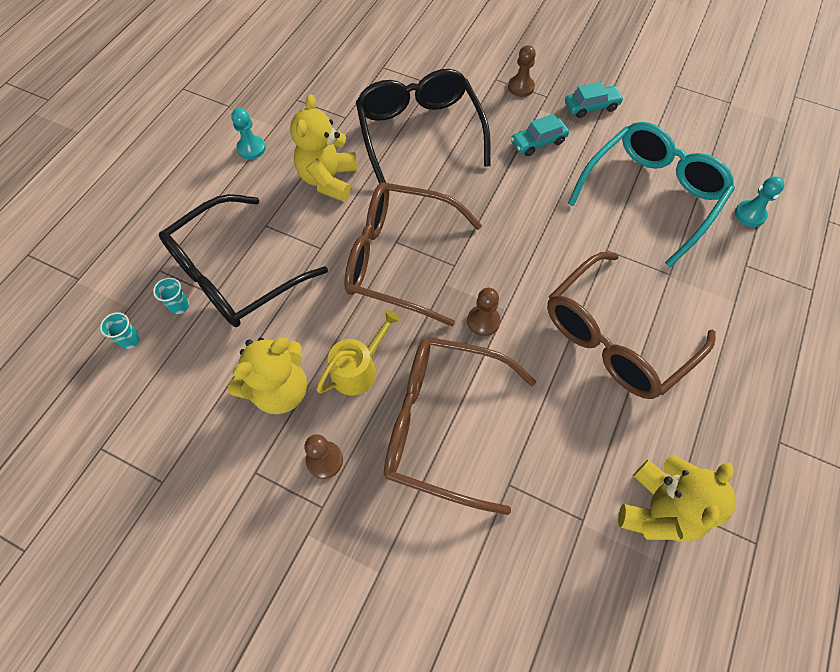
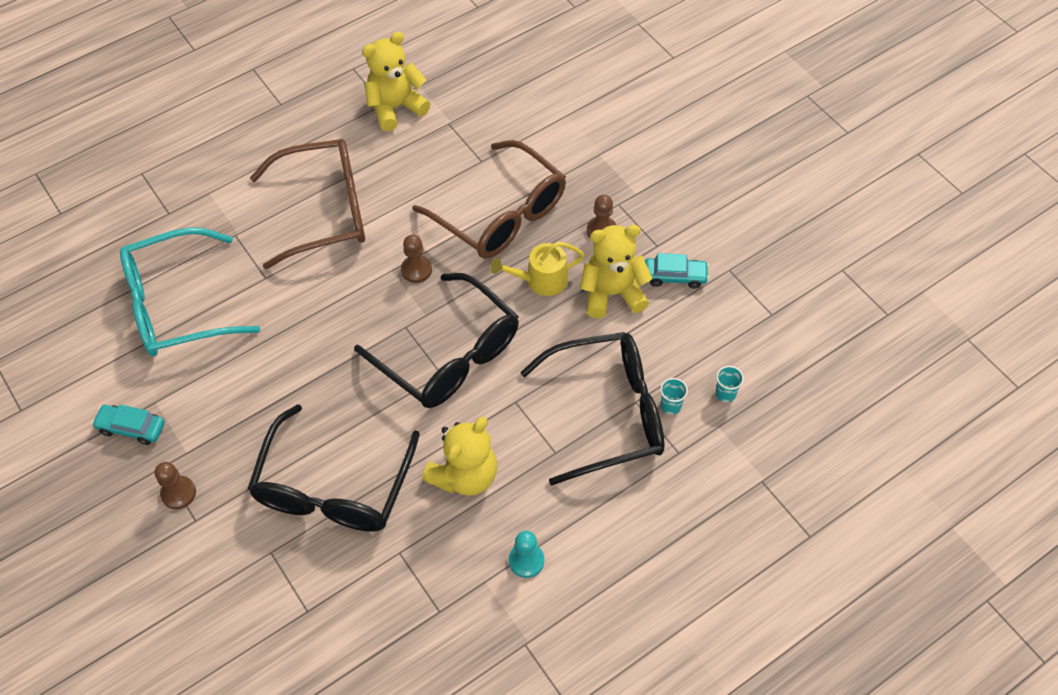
camera: 150 degrees left, 5 degrees down
(399, 259) = (449, 355): brown glasses -> black glasses
(538, 142) = (224, 413): turquoise car -> turquoise car (675, 277)
(750, 214) = (115, 248): turquoise pawn -> none

